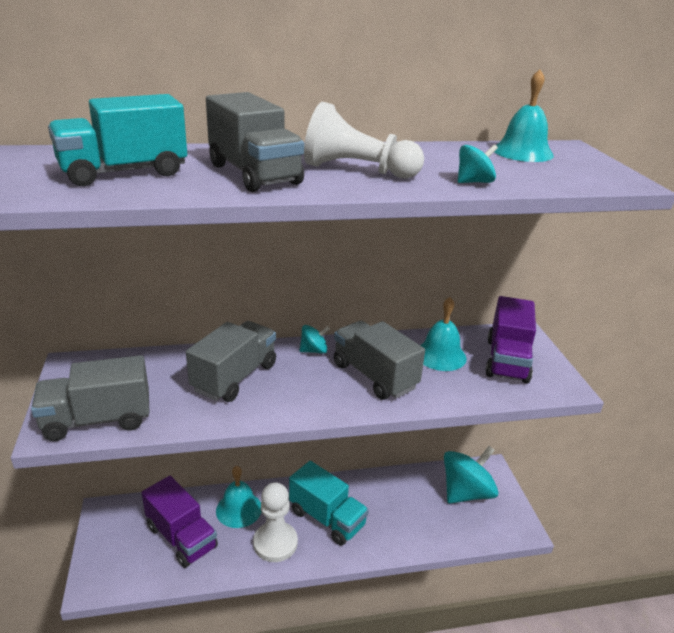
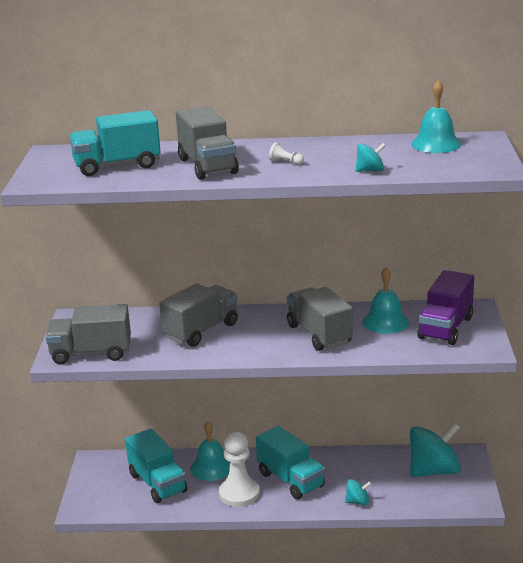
camera: 15 degrees right, 5 degrees down
(181, 537) = (158, 483): purple truck -> turquoise truck
(314, 350) = (273, 314): turquoise spinning top -> turquoise spinning top (357, 502)
(357, 170) = (285, 162): white pawn -> white pawn, size x0.40

